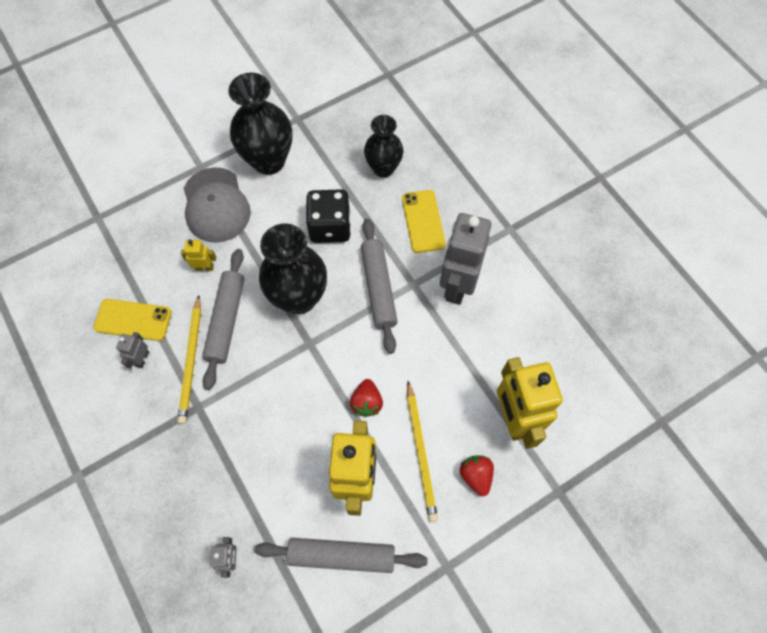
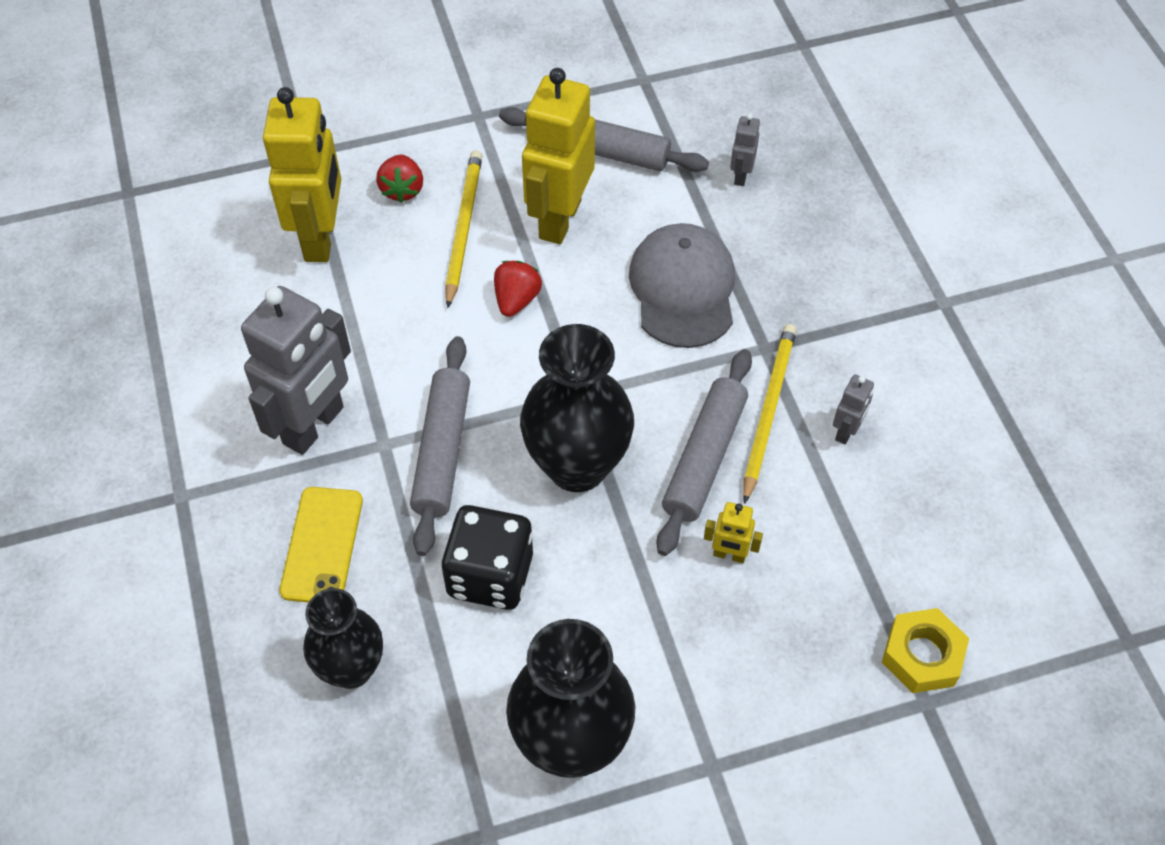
camera: 165 degrees left, 10 degrees down
(98, 239) = (922, 655): none -> yellow nut
(133, 320) = (859, 494): yellow phone -> none
(216, 205) = (692, 671): grey cap -> grey cap (683, 289)

